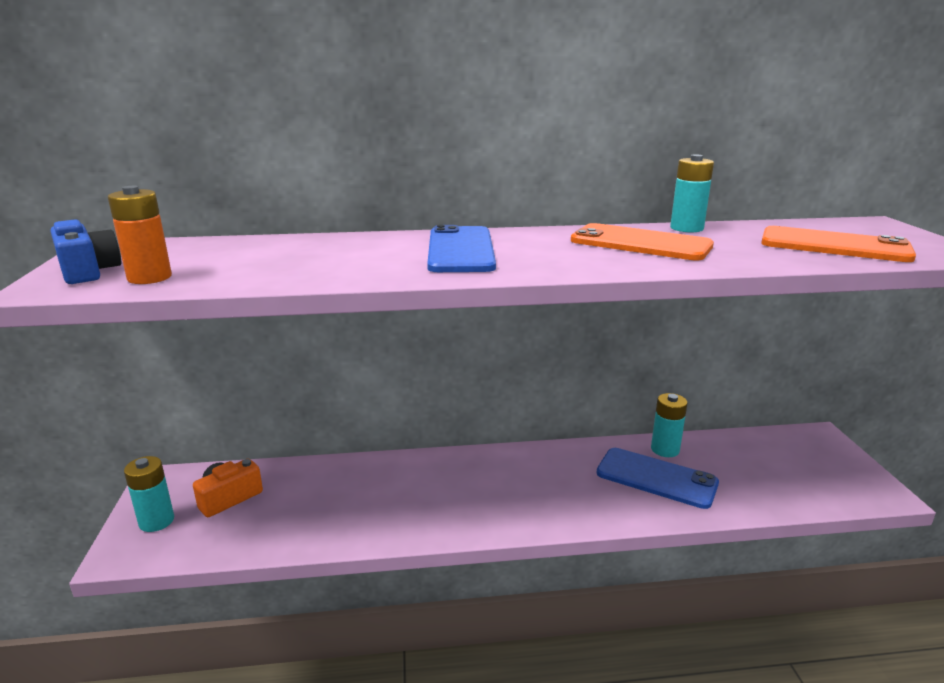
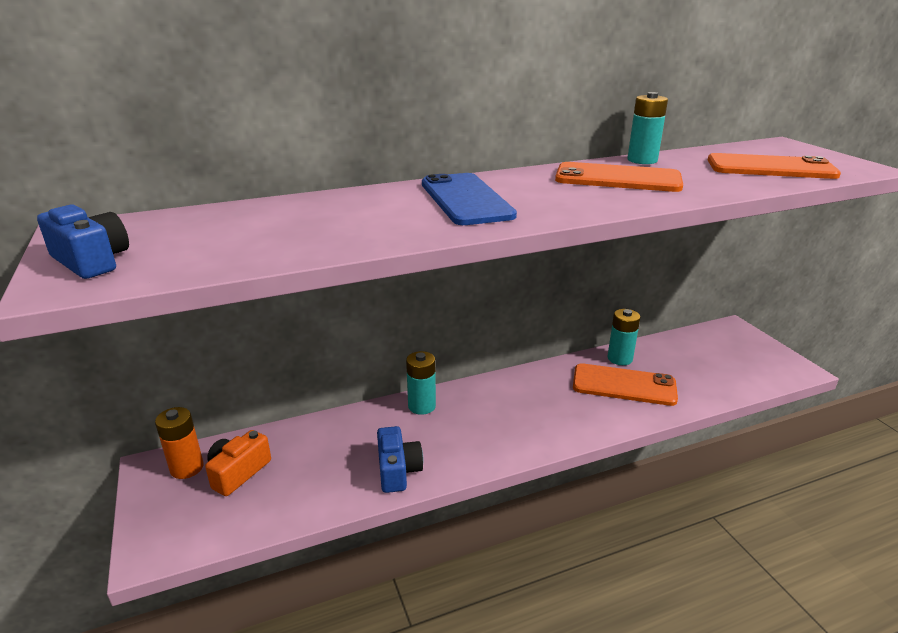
camera: 15 degrees left, 5 degrees up
(149, 278) = (172, 261): orange battery -> orange battery (187, 468)
(156, 521) = (172, 510): turquoise battery -> turquoise battery (422, 406)
(375, 523) = (398, 470): none -> blue camera
(656, 478) = (624, 385): blue phone -> orange phone

